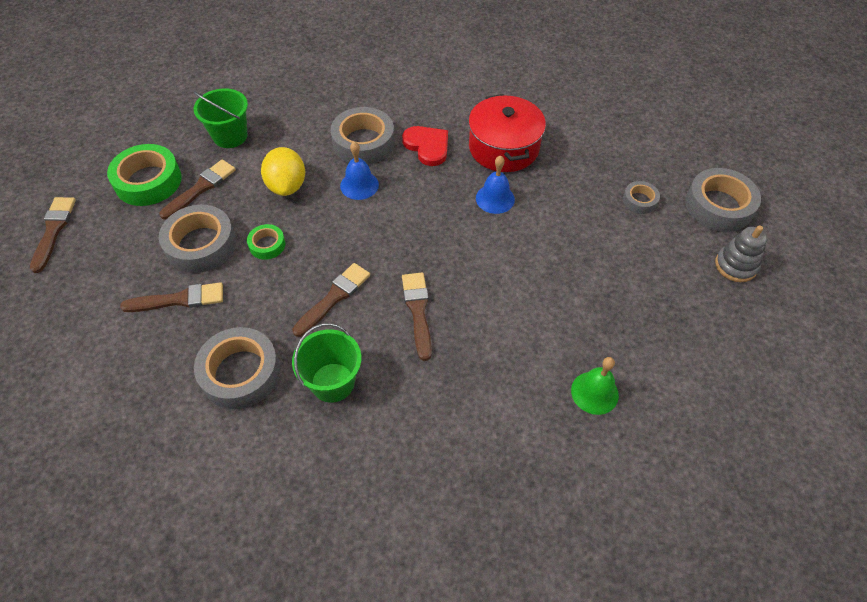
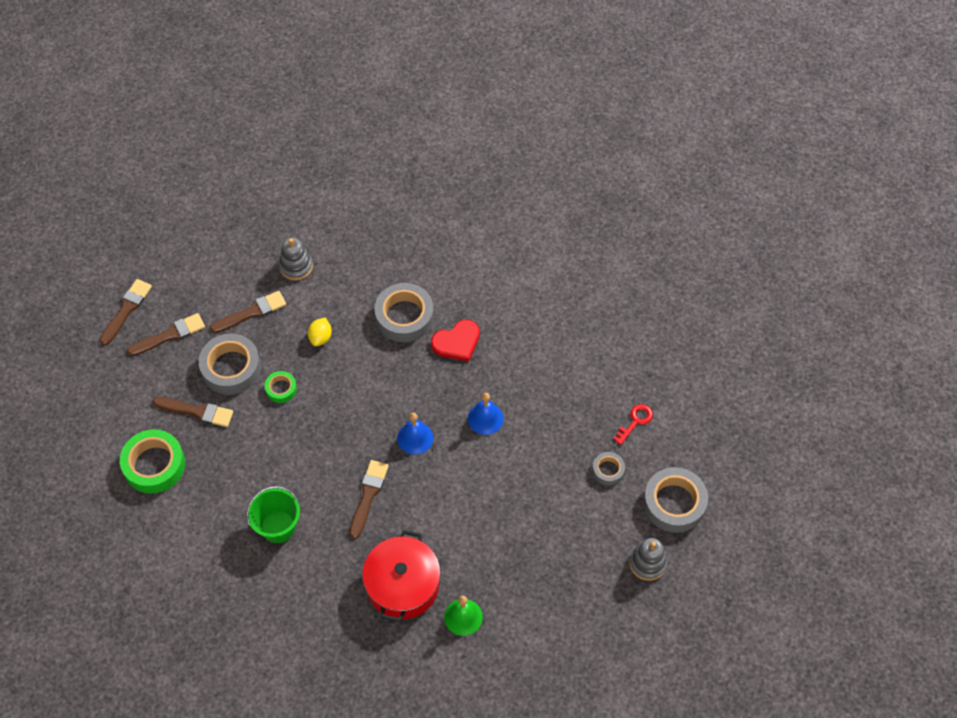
camera: 25 degrees right, 5 degrees up
(148, 181) = (213, 289): green tape -> green tape (154, 465)
(230, 136) = (296, 266): green bucket -> grey stacking toy
(240, 373) = (217, 491): grey tape -> none
(287, 186) = (320, 337): yellow lemon -> yellow lemon, size x0.61
(334, 298) = (311, 457): brown brush -> brown brush (169, 335)
(359, 185) = (380, 360): blue bell -> blue bell (415, 438)
(427, 146) = (457, 342): red heart -> red heart turned 75 degrees clockwise
(503, 148) = (522, 369): red pot -> red pot (403, 585)
(634, 153) = (635, 421): none -> red key

